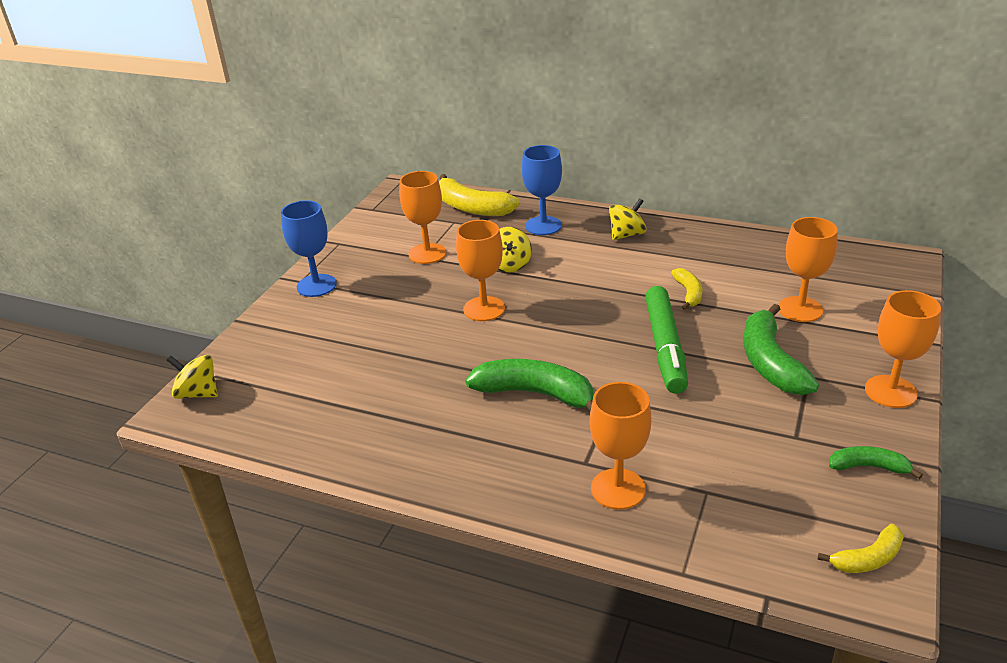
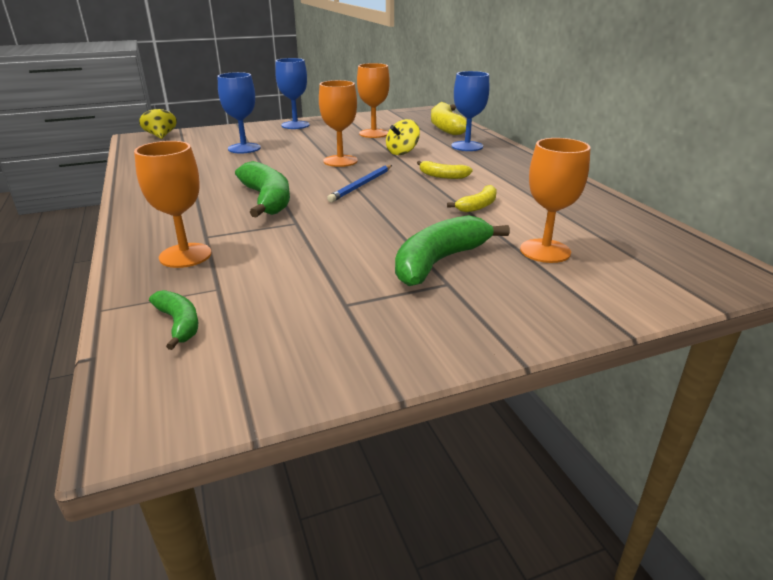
camera: 45 degrees right, 5 degrees down
(350, 350) = (244, 148): none -> blue goblet
(567, 326) = (362, 185): none -> blue pencil
(626, 235) = (511, 167): yellow spinning top -> none
(665, 347) = (390, 219): green marker -> none
(868, 467) = (346, 355): green banana -> green banana (179, 324)
(868, 558) = (192, 397): yellow banana -> yellow banana (442, 176)
(890, 391) = (493, 331): orange goblet -> none

